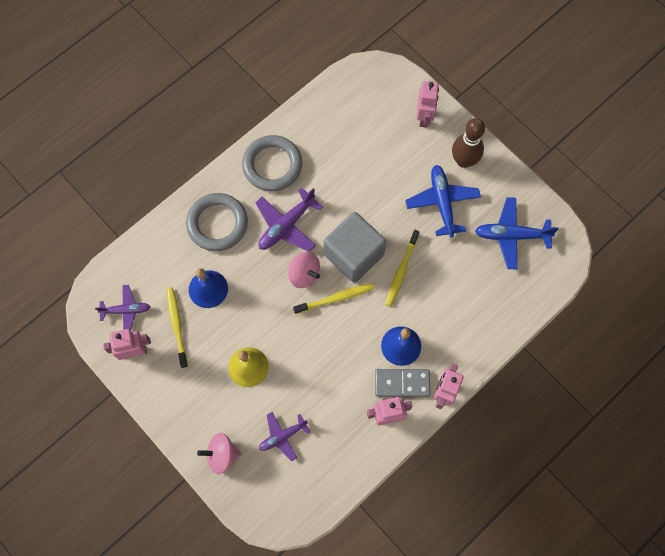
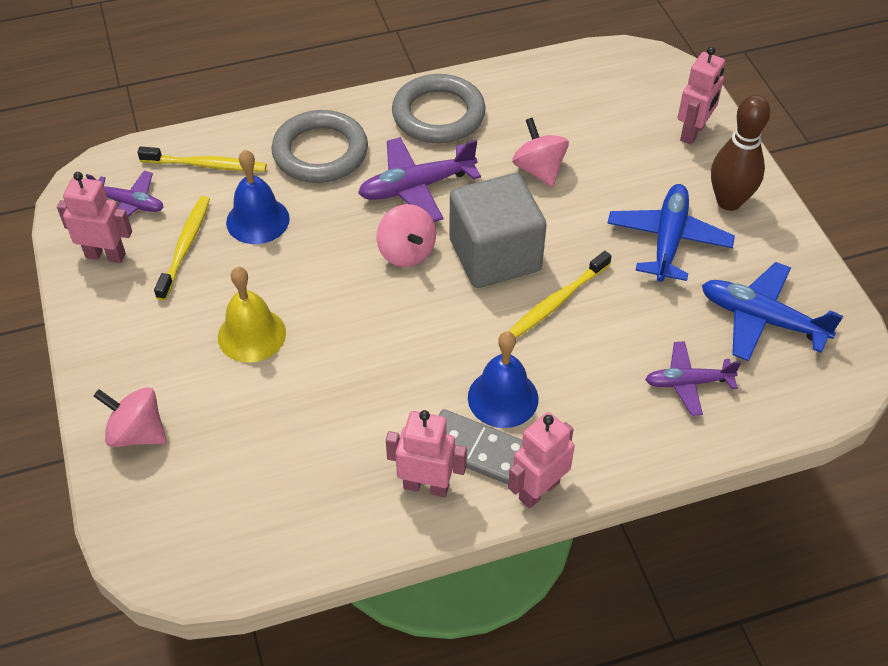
camera: 25 degrees right, 20 degrees down
(283, 436) = (244, 446): purple plane -> purple plane (688, 383)
(336, 298) = (436, 299): yellow toothbrush -> yellow toothbrush (207, 165)
(350, 182) = (539, 170): none -> pink spinning top

